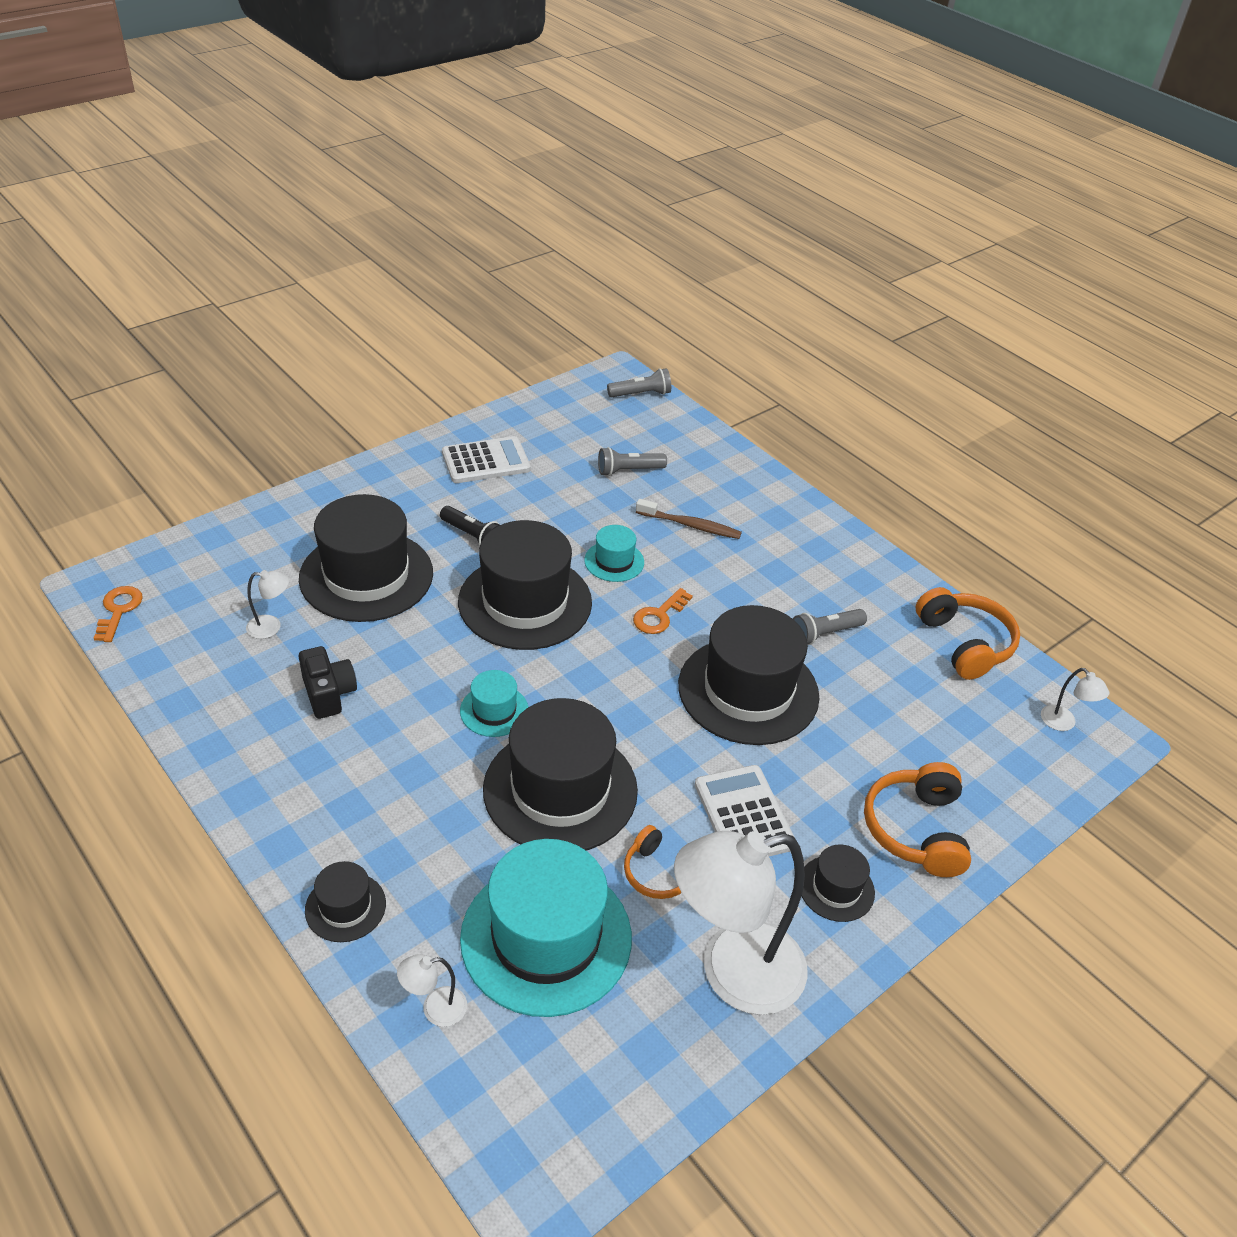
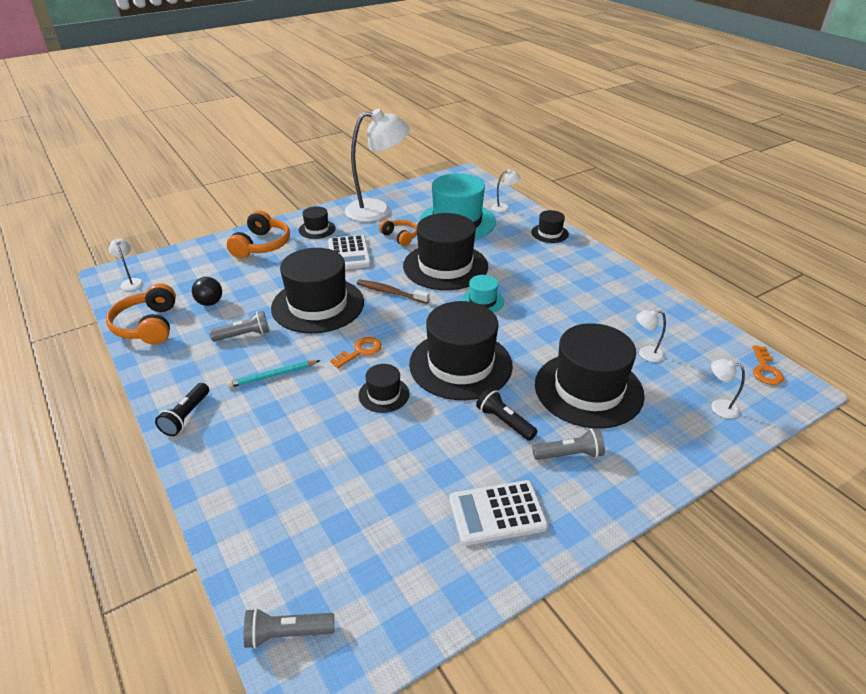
camera: 170 degrees left, 5 degrees down
(215, 560) = (718, 407): none -> white lamp
(329, 693) = (588, 313): black camera -> none
(614, 561) = (384, 394): turquoise hat -> black hat
(628, 470) = (343, 495): grey flashlight -> grey flashlight (569, 455)
(690, 525) = (304, 426): brown toothbrush -> brown toothbrush (390, 292)
(755, 579) = (272, 376): none -> turquoise pencil
(822, 531) = (186, 416): none -> black flashlight
(910, 687) = (210, 303): none -> black ball

